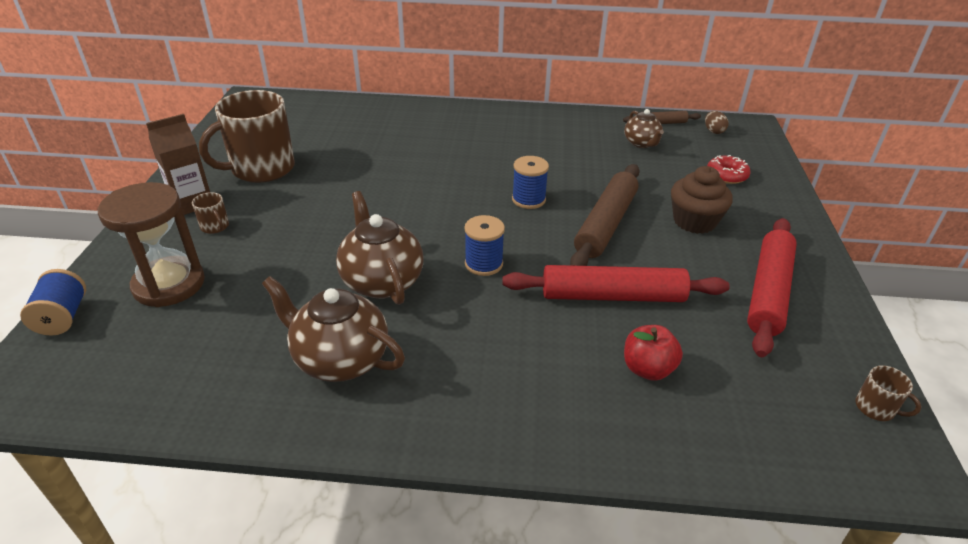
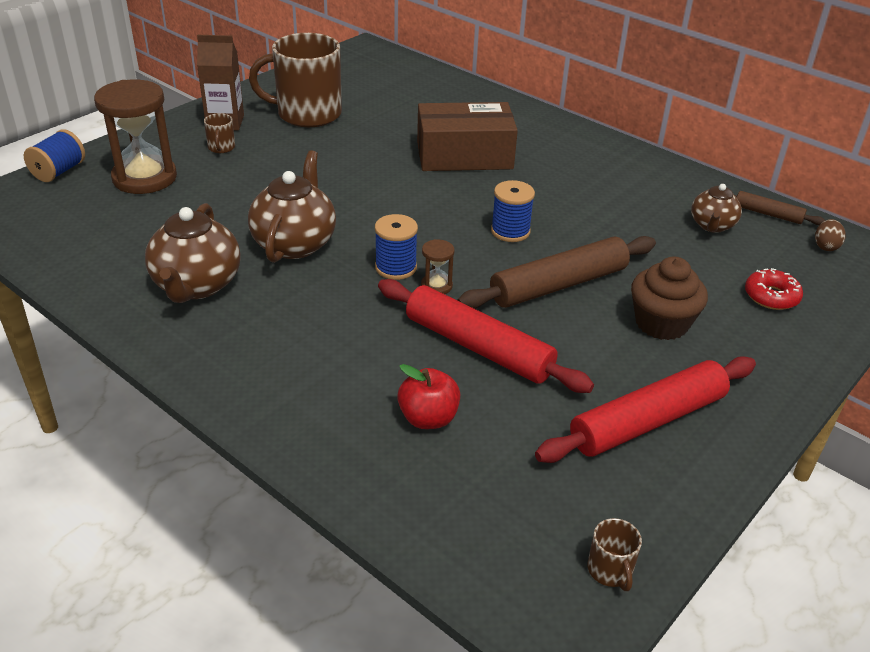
camera: 35 degrees right, 0 degrees up
(340, 359) = (197, 285): brown teapot -> brown teapot turned 150 degrees counterclockwise
(428, 156) = (464, 155): none -> brown box
(529, 264) = (436, 286): none -> brown hourglass

